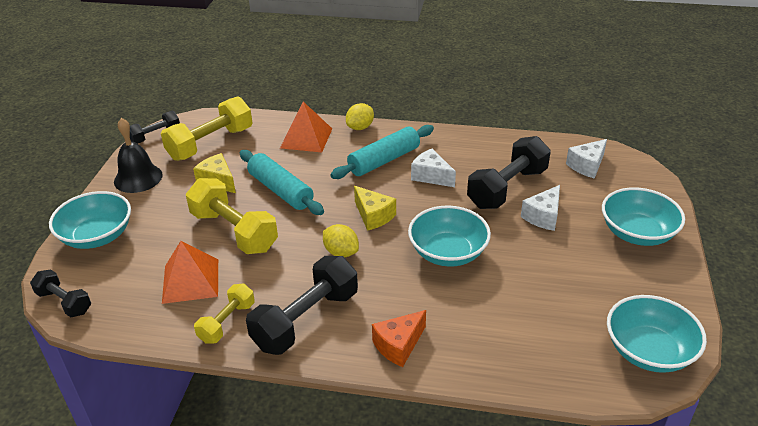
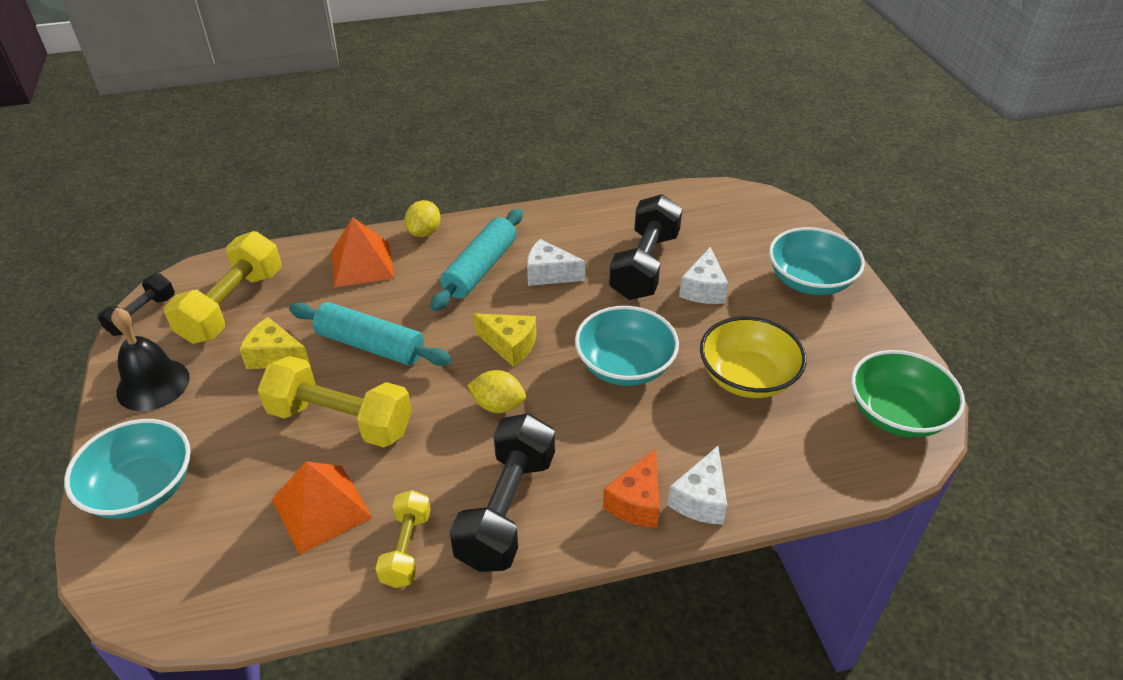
camera: 25 degrees left, 5 degrees up
(64, 302) = (150, 603): black dumbbell -> none
(538, 287) = (747, 377): none -> yellow bowl
(587, 166) = (714, 215): white cheese -> white cheese (700, 499)
(648, 351) = (896, 414): turquoise bowl -> green bowl

